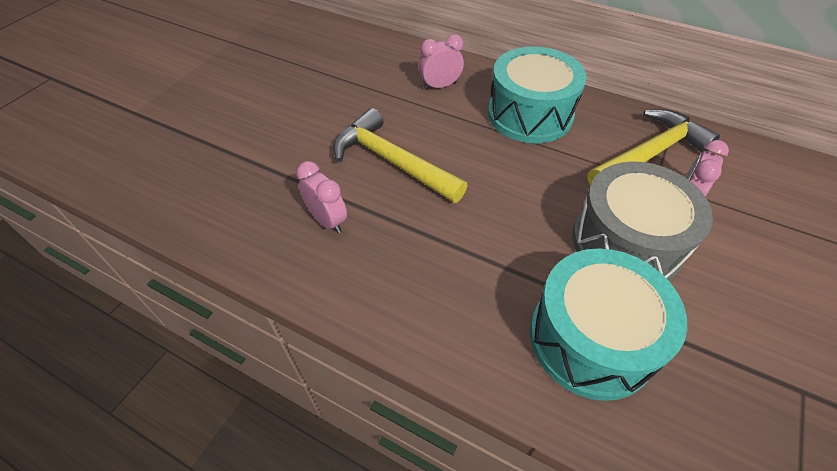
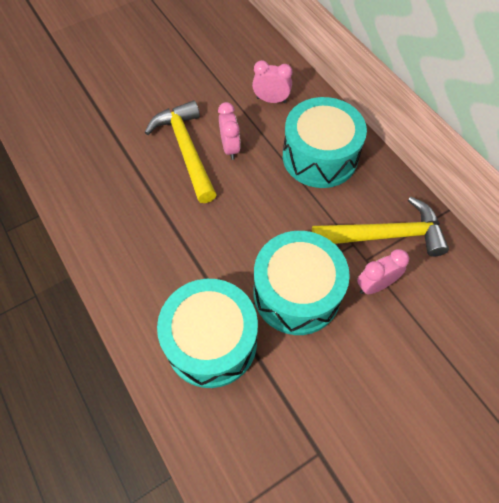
camera: 30 degrees right, 10 degrees up
(327, 220) = (112, 175): pink clock -> pink clock (230, 148)
(626, 243) = (296, 293): grey drum -> turquoise drum

